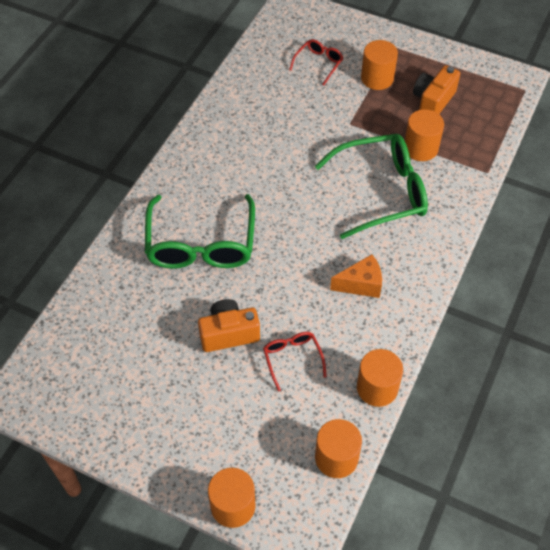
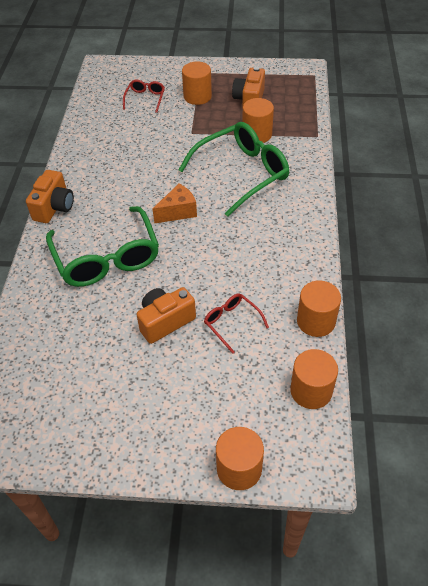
camera: 20 degrees left, 5 degrees down
(172, 168) = (54, 207): none -> orange camera
(361, 284) = (261, 246): orange cheese -> orange cheese (178, 212)

